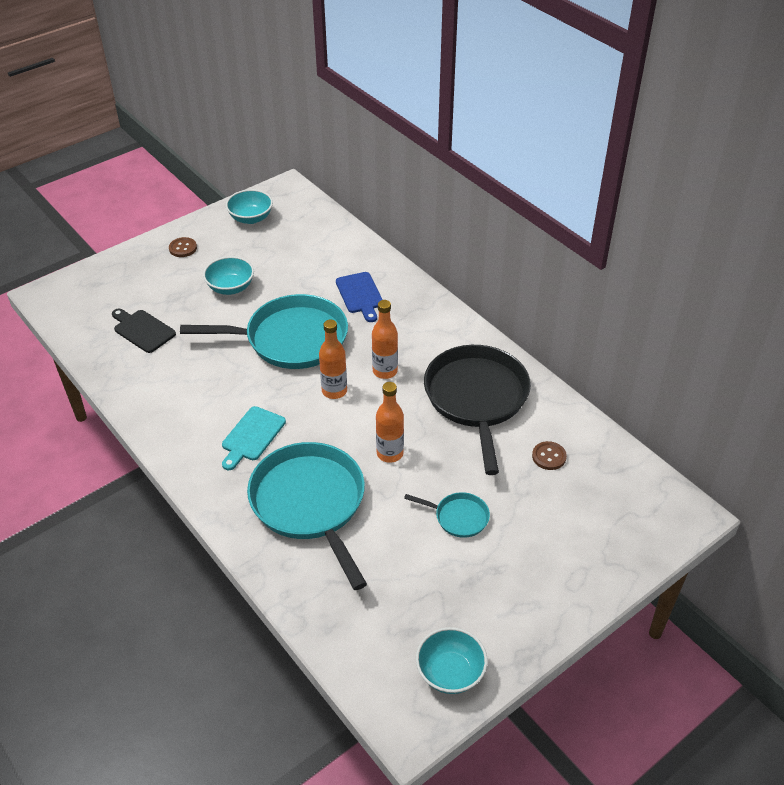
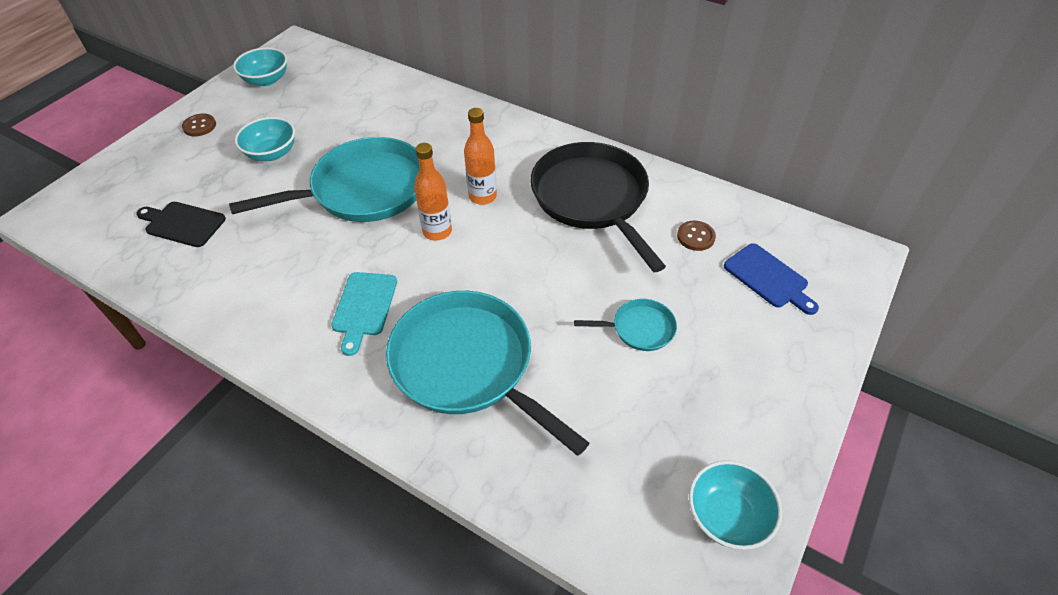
camera: 20 degrees left, 5 degrees up
(360, 295) = (419, 127): blue cutting board -> blue cutting board (768, 278)
(390, 453) = (530, 281): orange bottle -> none

